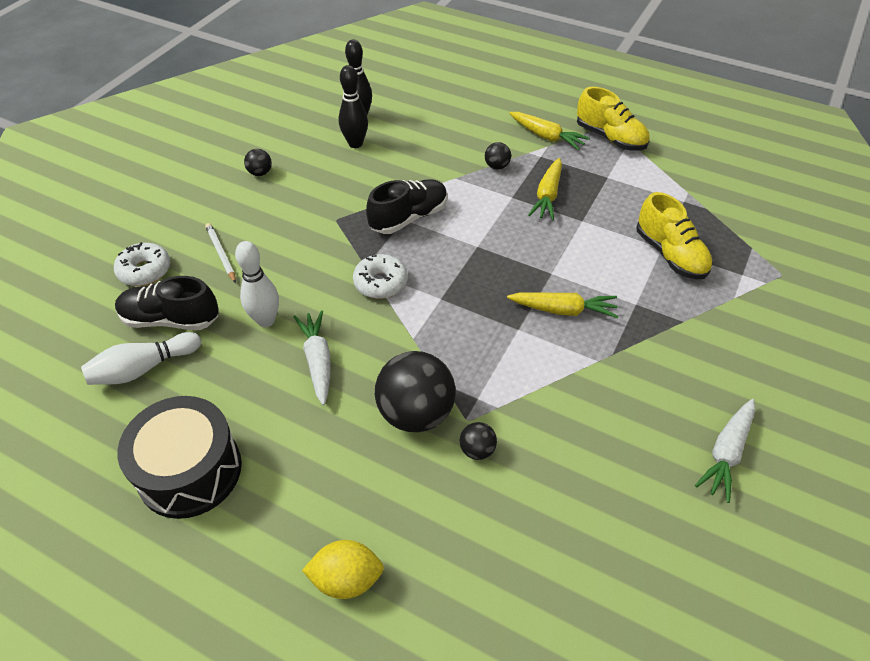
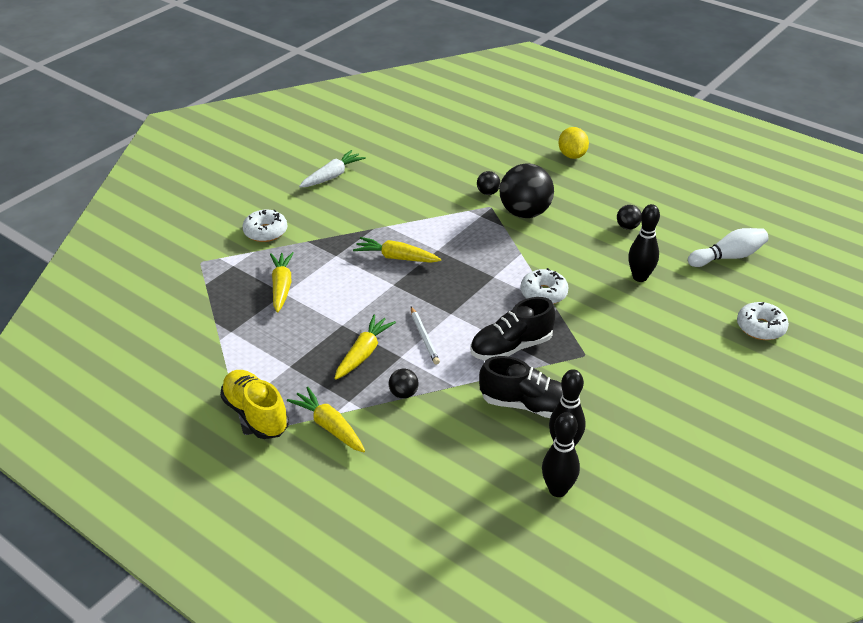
camera: 170 degrees left, 10 degrees down
(171, 319) = (720, 286): black shoe -> black shoe (527, 405)
(190, 470) = (673, 202): black drum -> none
(221, 254) = (693, 334): white pencil -> white pencil (424, 337)
(260, 173) = (675, 419): black ball -> black ball (627, 227)
(266, 320) = (640, 277): white bowling pin -> black bowling pin
(318, 360) = (595, 247): white carrot -> none
(346, 579) = (572, 155): yellow lemon -> yellow lemon turned 75 degrees clockwise
(670, 254) = (281, 286): yellow shoe -> yellow carrot
(743, 328) = (265, 232): none -> white donut

